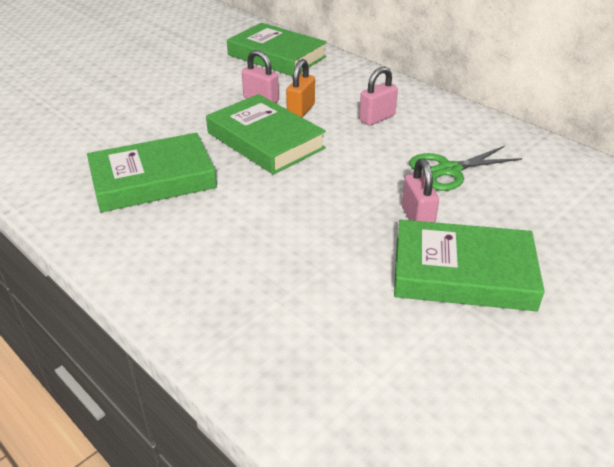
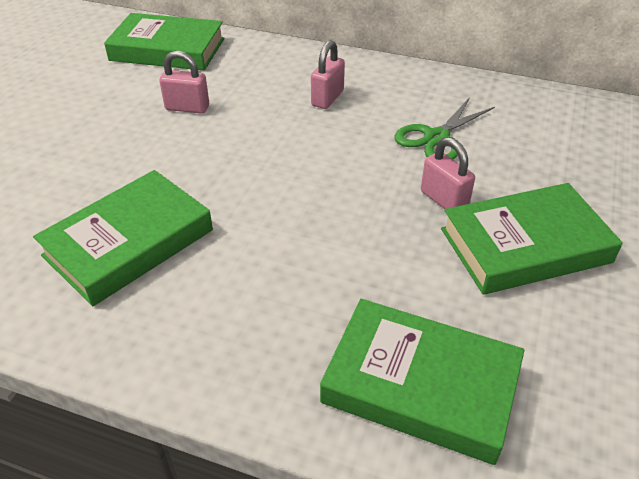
camera: 25 degrees left, 5 degrees up
(265, 140) = (227, 156): green book -> green book (420, 385)
(301, 110) = (241, 109): orange padlock -> none

